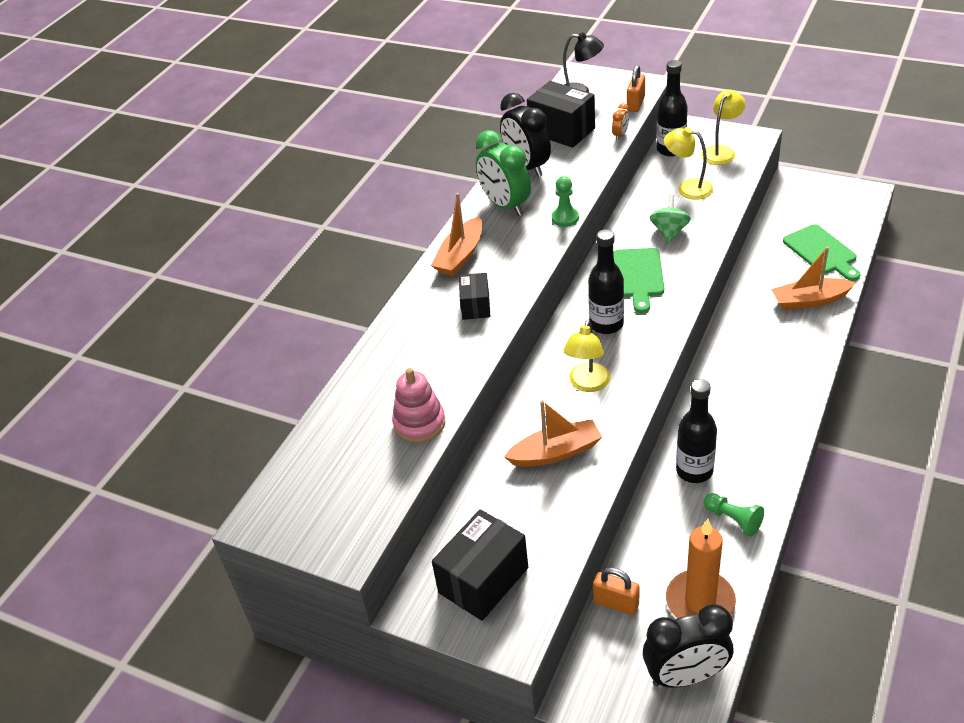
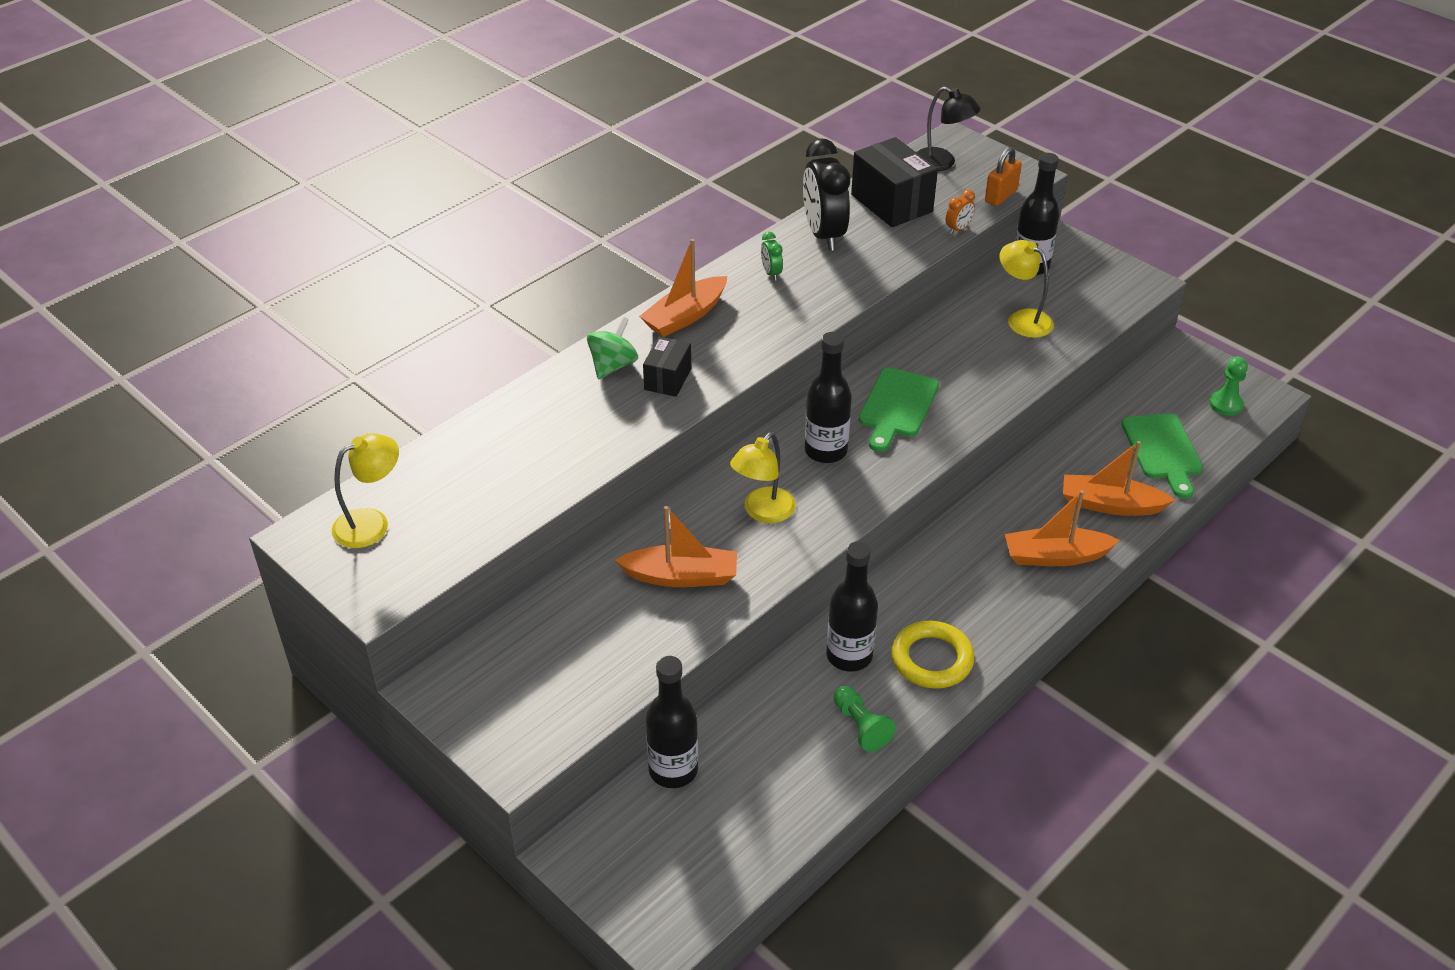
camera: 15 degrees right, 0 degrees up
(419, 423) = (529, 489): pink stacking toy -> none
(483, 580) = (522, 686): black box -> none
(505, 205) = (771, 273): green clock -> green clock, size x0.43
(565, 218) = (831, 309): green pawn -> green pawn (1225, 404)
(616, 603) = (673, 770): orange padlock -> black bottle
(669, 232) = (967, 365): green spinning top -> green spinning top (613, 365)
(685, 676) = (704, 875): black clock -> none
(700, 601) = (768, 802): orange candle -> none
(721, 151) = (1092, 287): yellow lamp -> yellow lamp (371, 523)
(754, 452) = (932, 659): none -> yellow ring
(794, 349) = (1055, 556): none -> orange boat

